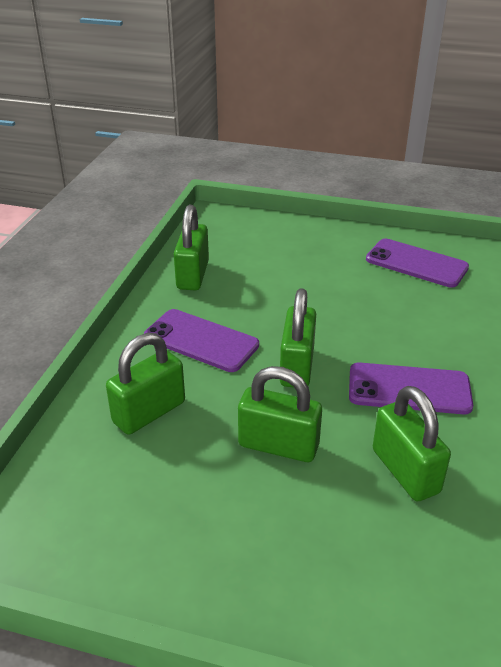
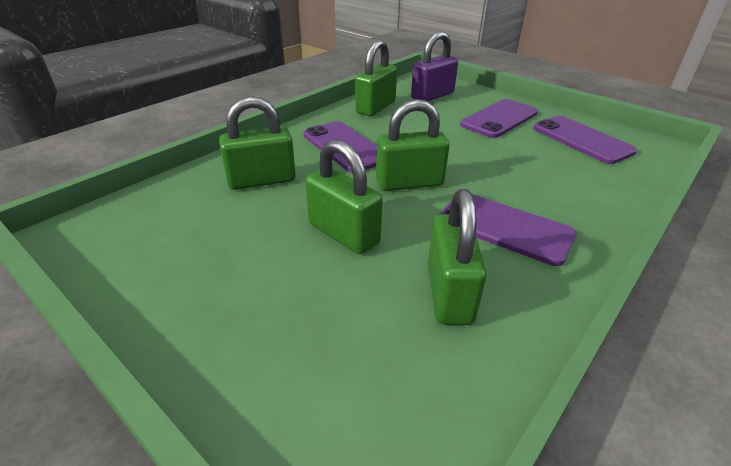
camera: 25 degrees right, 0 degrees up
(241, 241) = (432, 96): none -> purple padlock
(297, 367) = (409, 183): green padlock -> green padlock turned 45 degrees clockwise
(328, 256) = (499, 119): none -> purple phone

